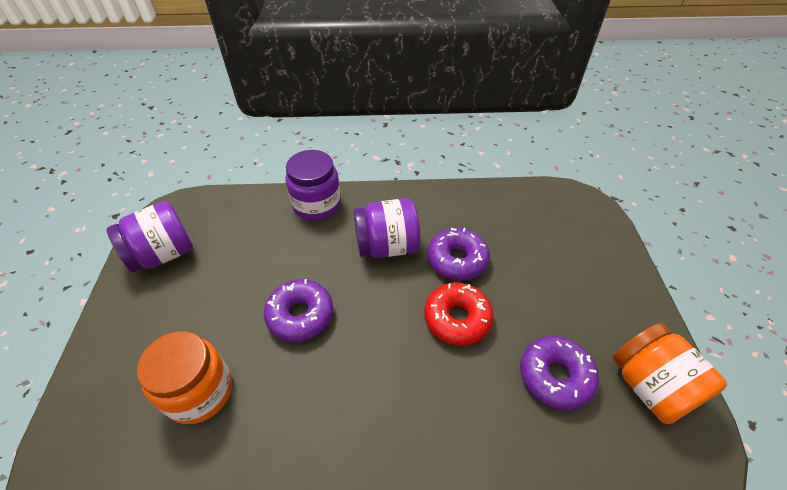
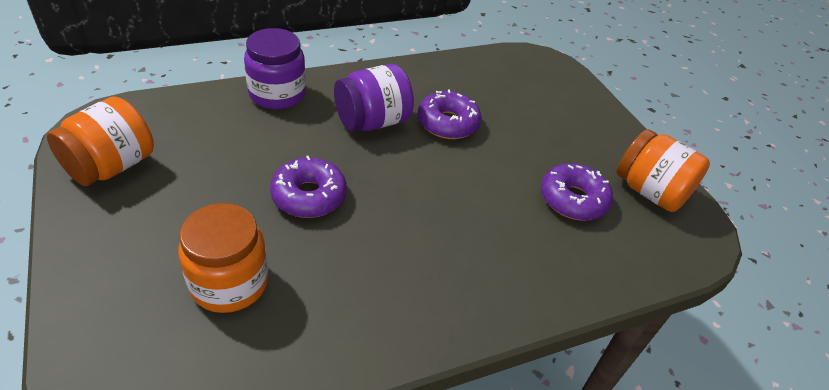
camera: 25 degrees left, 5 degrees down
(163, 254) = (111, 166): purple jar -> orange jar
(457, 319) = (469, 171): red donut -> none

